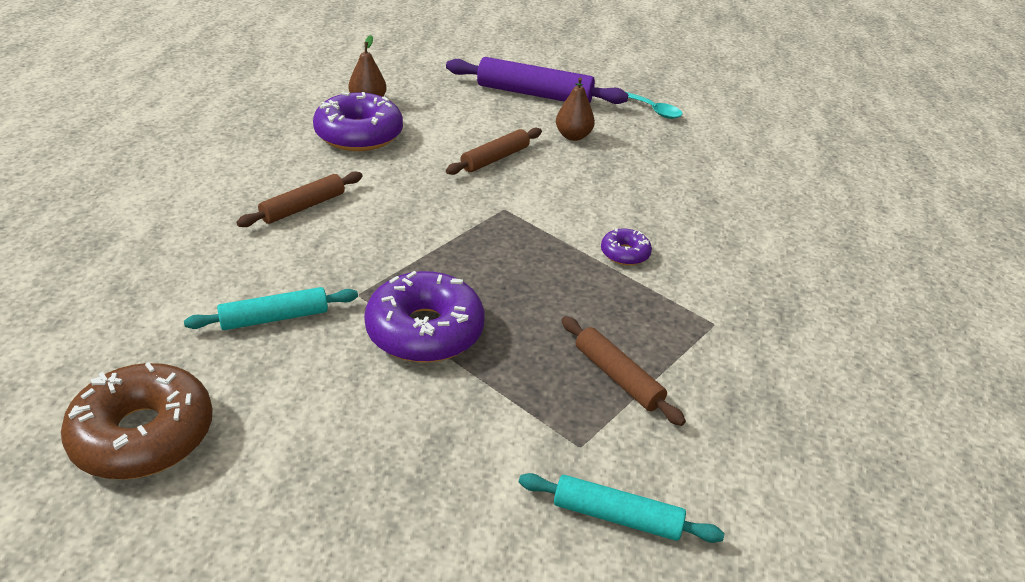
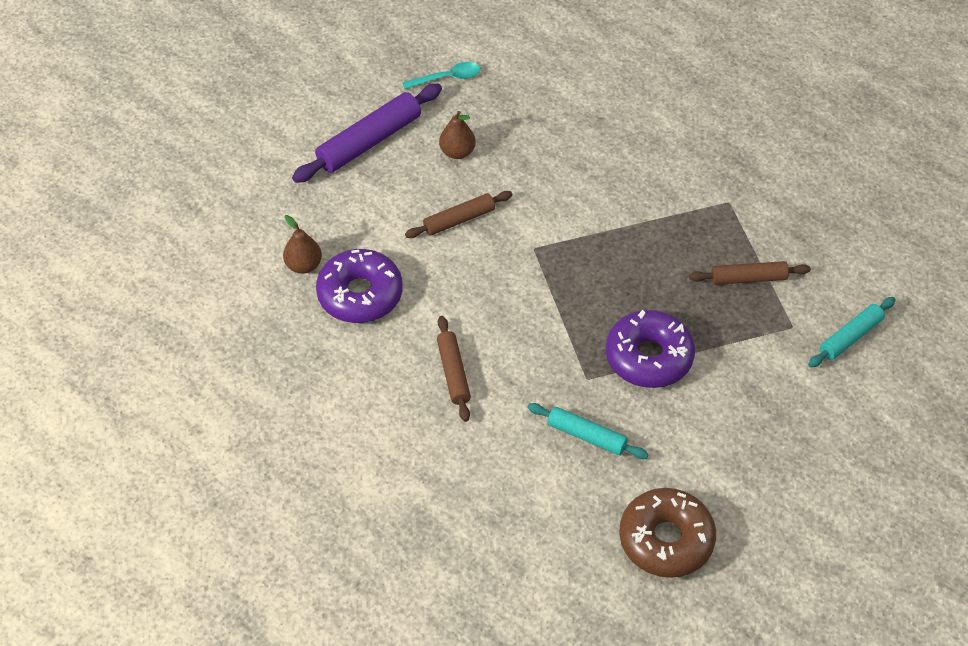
camera: 55 degrees left, 15 degrees up
(275, 318) = (586, 436): turquoise rolling pin -> turquoise rolling pin turned 75 degrees counterclockwise
(495, 158) = (459, 220): brown rolling pin -> brown rolling pin turned 75 degrees clockwise
(625, 253) = (631, 206): purple donut -> none

